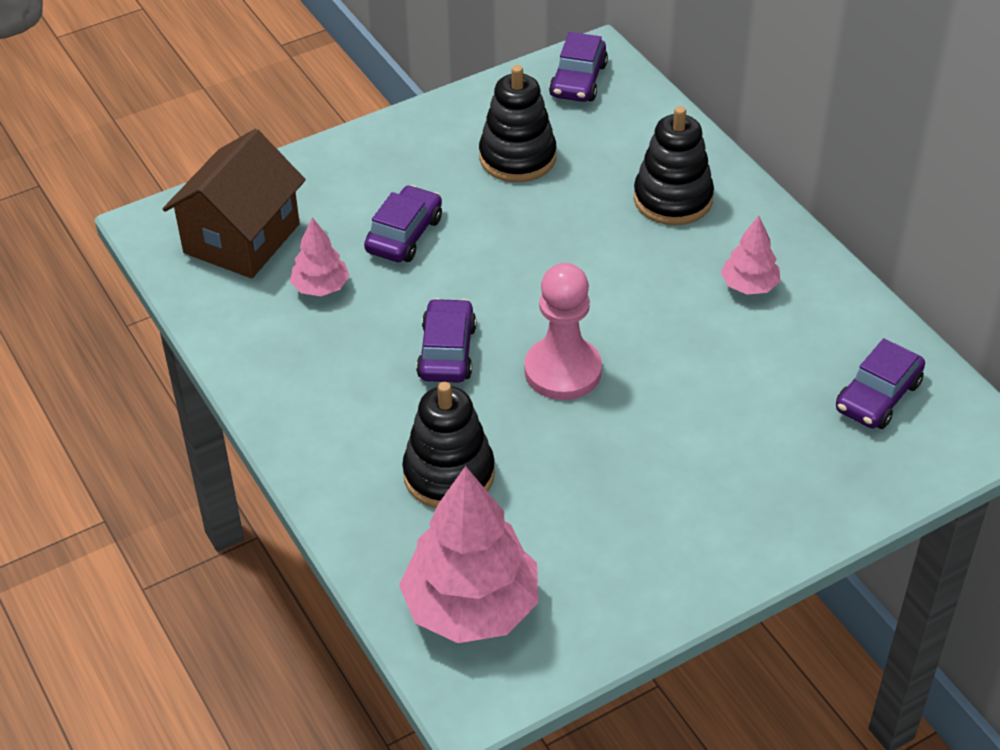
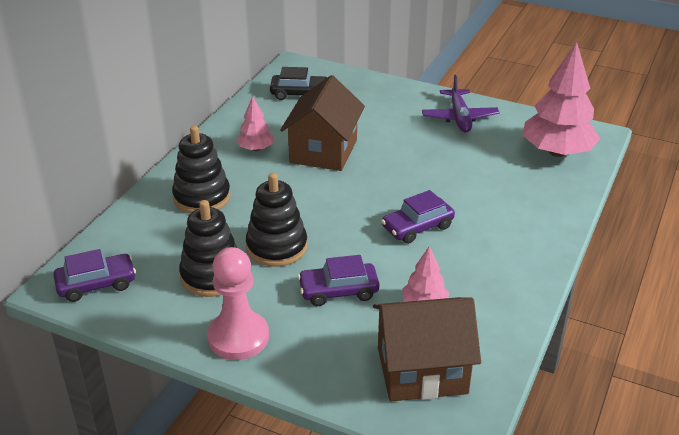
camera: 125 degrees left, 10 degrees down
(449, 474) = (497, 189): black stacking toy -> black stacking toy (276, 247)
(563, 371) = (385, 183): pink pawn -> pink pawn (238, 337)
(660, 549) = (459, 118): none -> purple plane
(689, 348) = (323, 151): none -> brown house
(878, 396) = (299, 94): purple car -> black car

